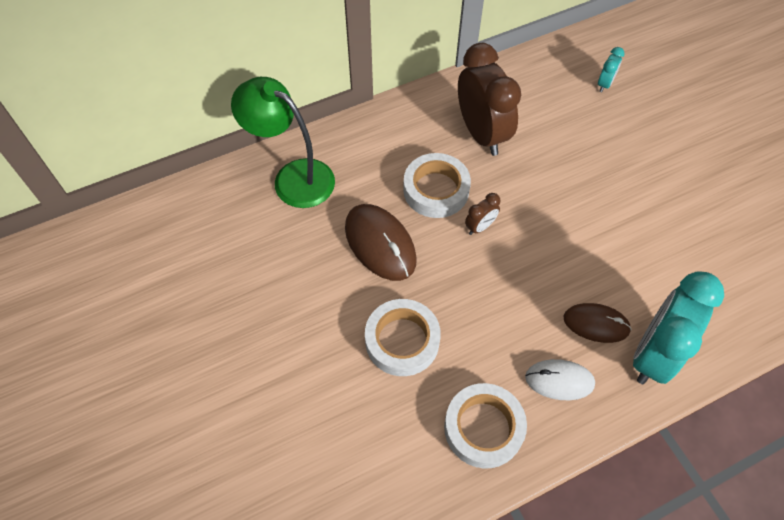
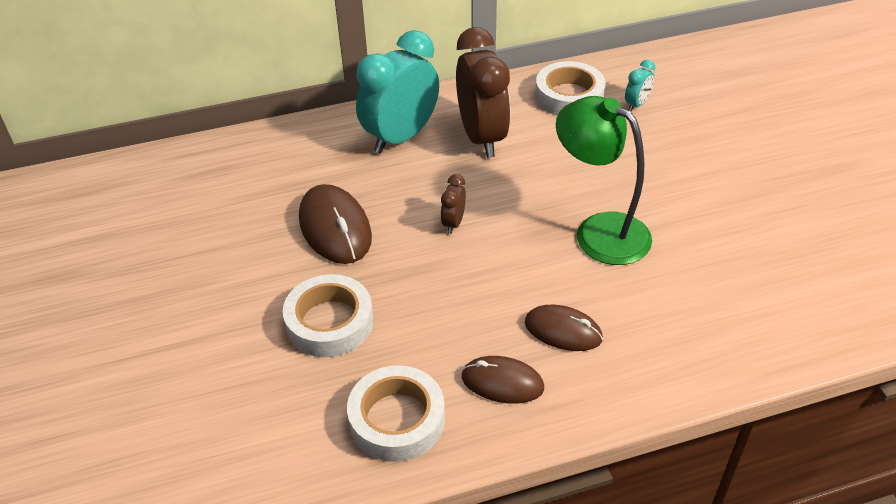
camera: 10 degrees right, 15 degrees down
(293, 177) = (260, 159): green lamp -> green lamp (599, 231)
(436, 190) = (414, 184): white tape -> white tape (569, 96)
(480, 227) = (453, 223): brown clock -> brown clock turned 135 degrees clockwise
(559, 380) = (502, 382): white mouse -> brown mouse
(653, 354) = (625, 369): turquoise clock -> turquoise clock (401, 137)

